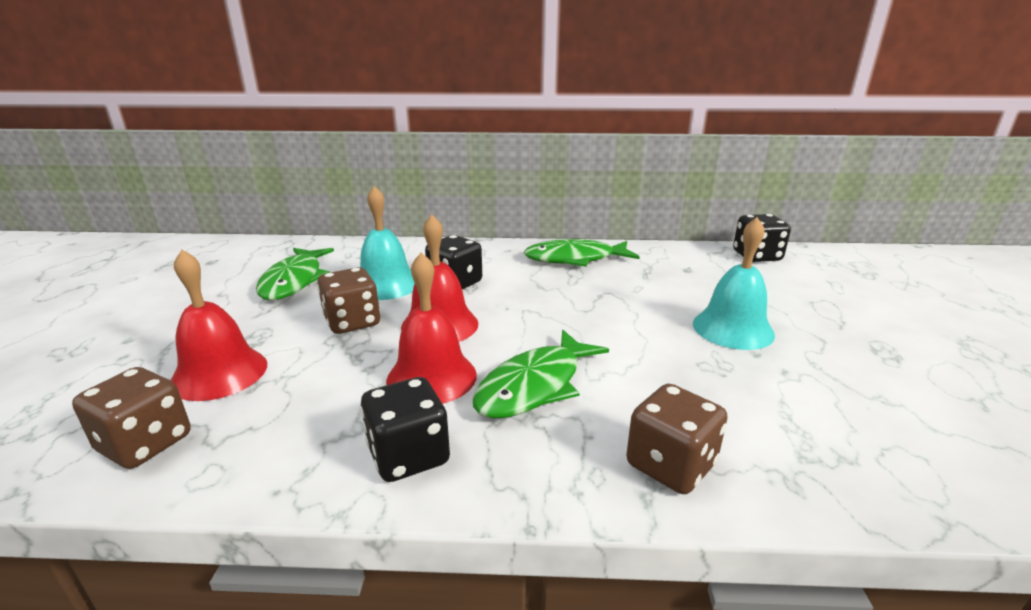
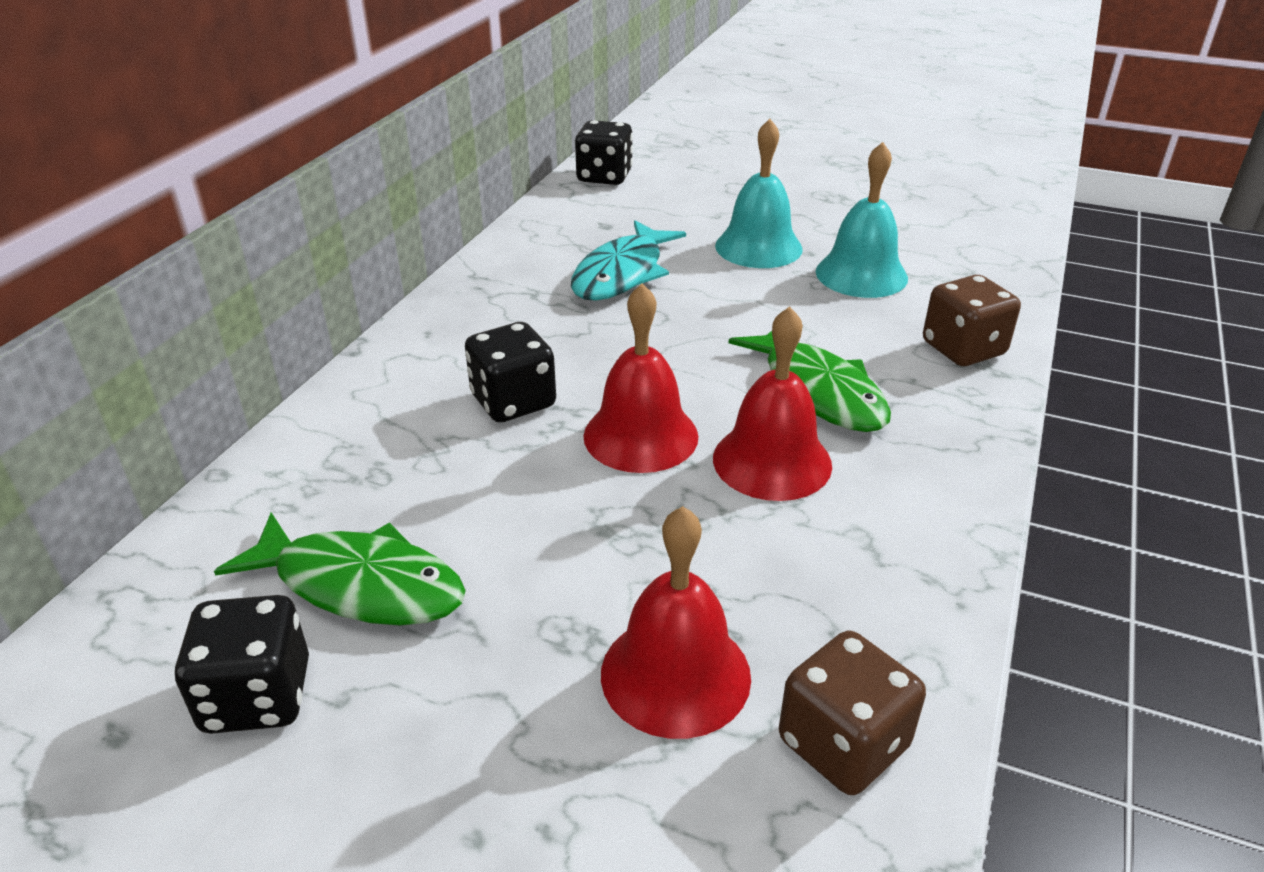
camera: 70 degrees left, 10 degrees up
(352, 322) = (582, 519): brown dice -> none
(386, 284) = (465, 471): turquoise bell -> turquoise bell (861, 274)
(408, 455) = (920, 498): black dice -> black dice (257, 696)
(575, 259) = (512, 287): green fish -> none
(627, 286) = (622, 274): none -> turquoise fish

